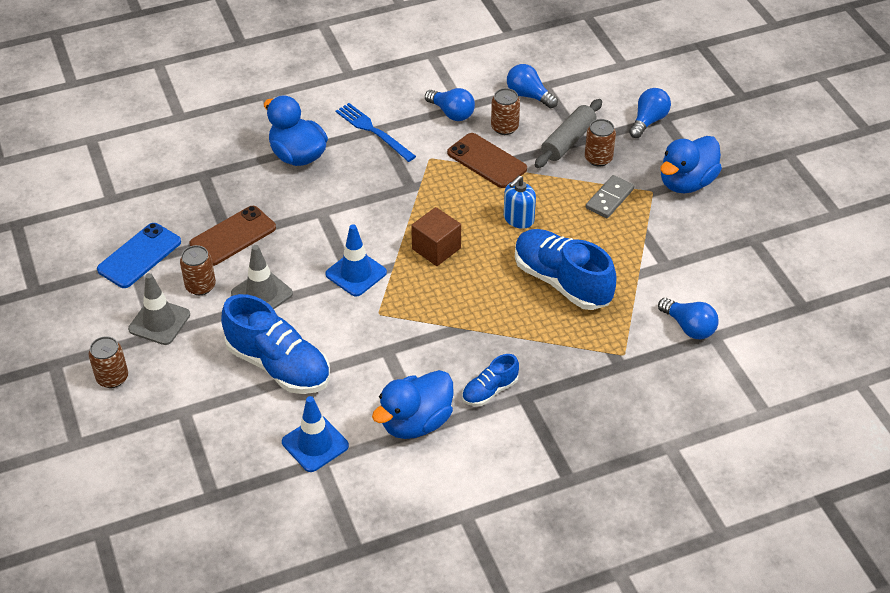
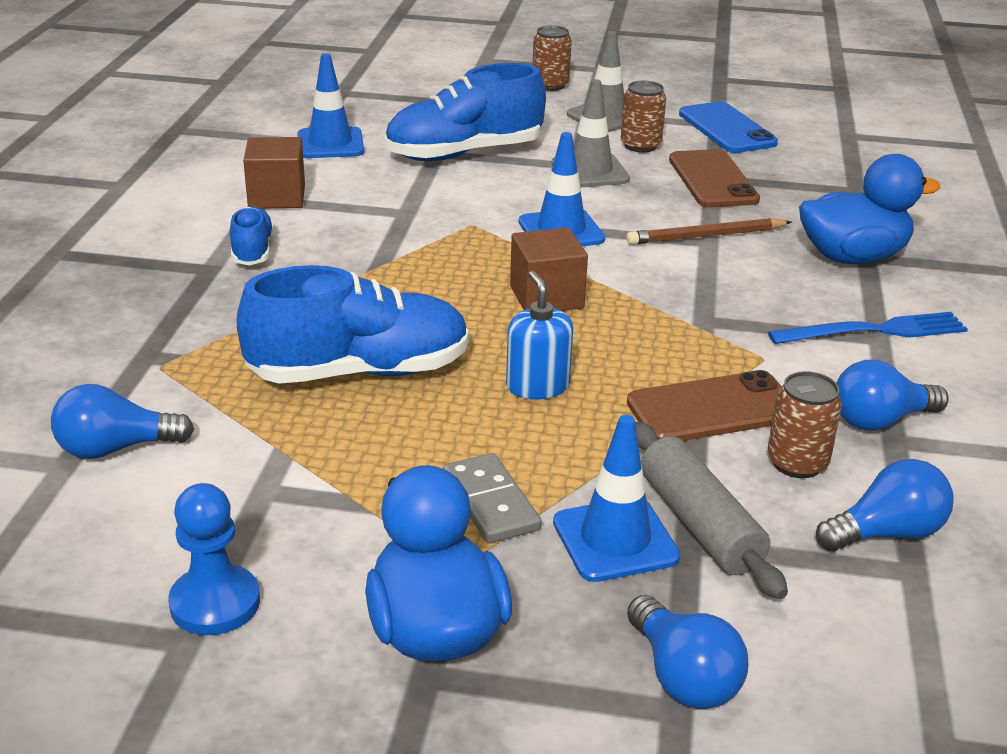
camera: 120 degrees right, 15 degrees down
(315, 215) = (706, 236): none -> brown pencil
(416, 422) = (277, 197): blue duck -> brown cube
(598, 158) = (615, 540): brown can -> blue traffic cone
(731, 242) = (215, 603): none -> blue pawn

